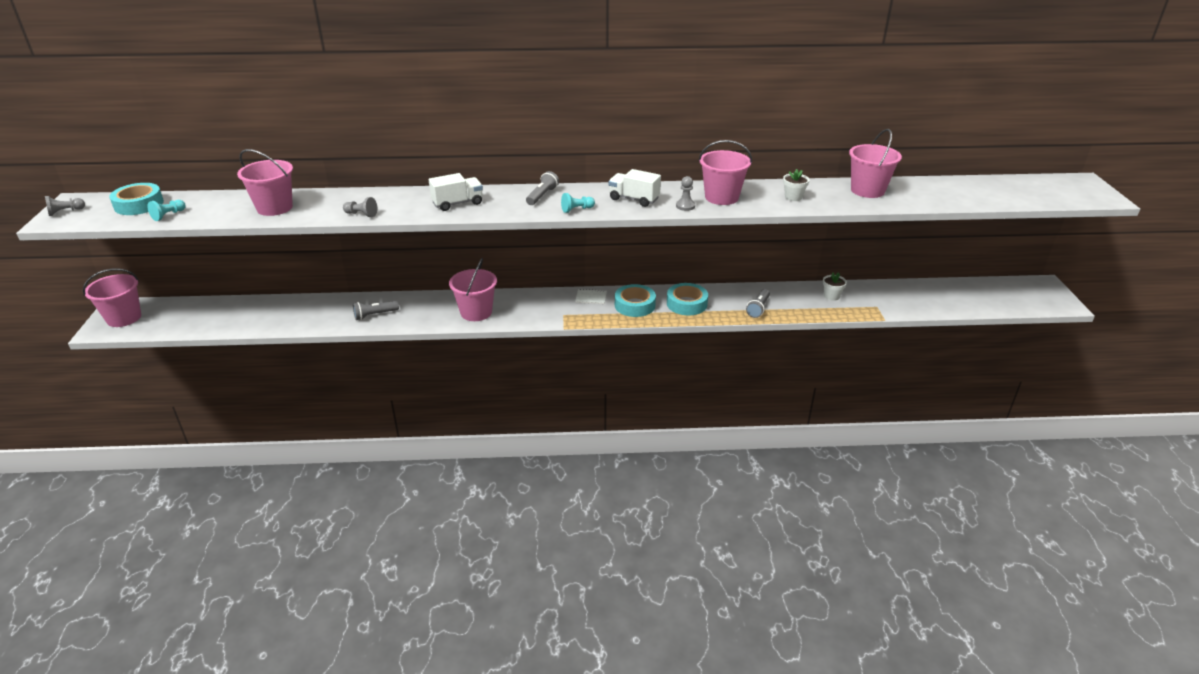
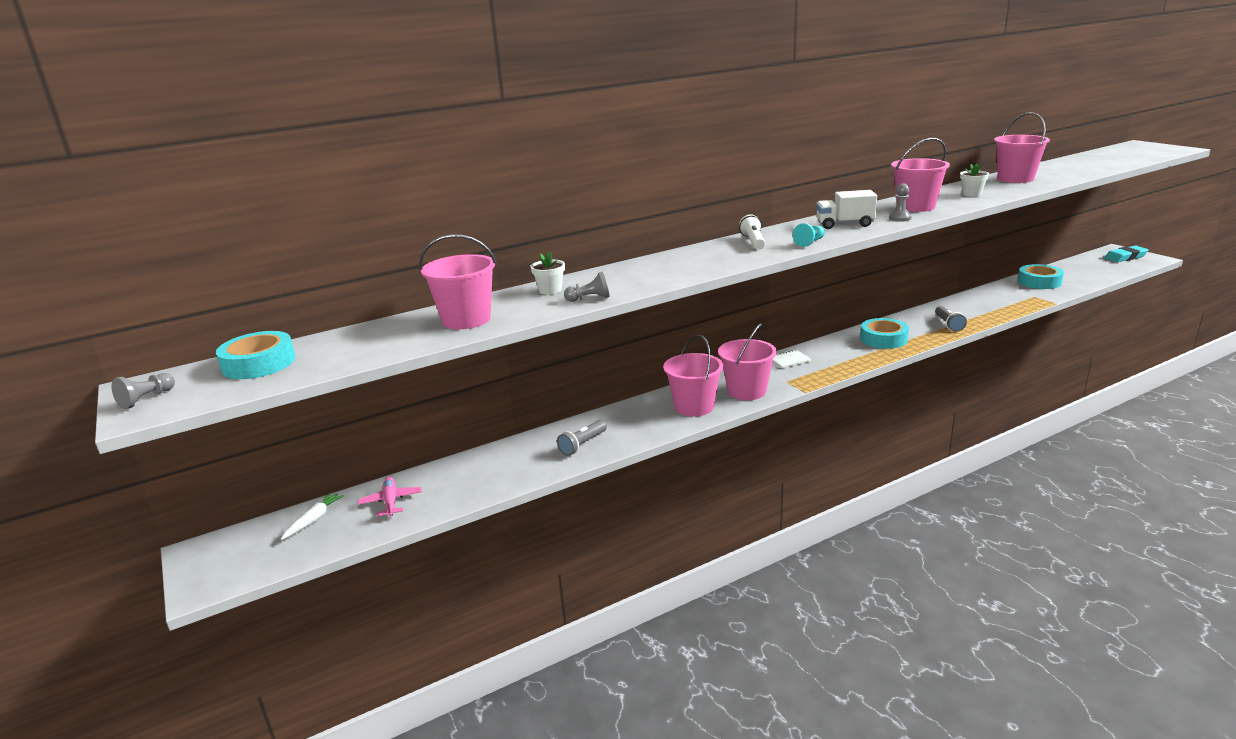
camera: 25 degrees left, 10 degrees down
(124, 318) = (226, 559): pink bucket -> pink bucket (746, 391)
(168, 215) = (327, 361): turquoise pawn -> none
(185, 310) = (314, 520): none -> white carrot
(232, 313) = (391, 502): none -> pink plane
(457, 203) = (679, 266): white truck -> none
(542, 196) = (753, 242): grey flashlight -> white flashlight
(635, 305) = (840, 354): turquoise tape -> turquoise tape (1039, 282)
(831, 296) = (988, 299): white flower pot -> white flower pot (550, 290)
(1038, 294) = (1125, 257): none -> turquoise eraser

